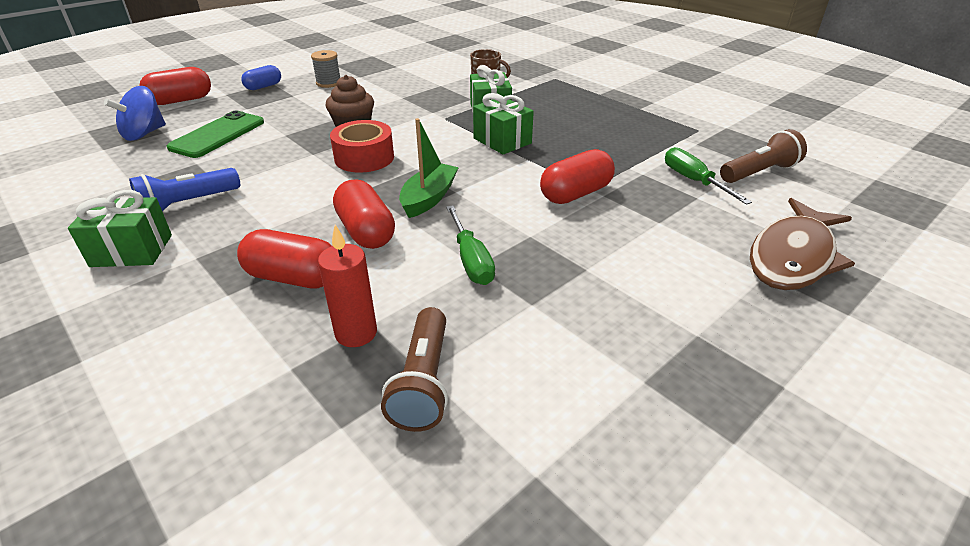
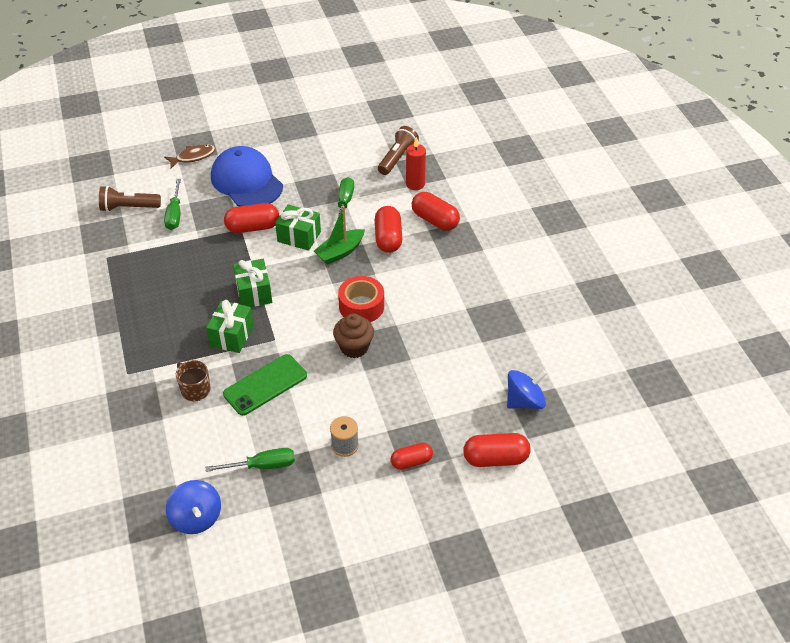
camera: 155 degrees left, 10 degrees up
(132, 250) = (517, 265): green gift -> green gift (299, 237)
(188, 204) = (487, 295): blue flashlight -> none
(218, 135) = (464, 377): green phone -> green phone (265, 385)
(263, 87) = (411, 461): blue capsule -> red capsule
(392, 65) = (262, 466): none -> green screwdriver
(421, 45) = (196, 518): none -> blue spinning top
(660, 246) = (246, 181): none -> blue cap
(793, 257) = (193, 157): brown fish -> brown fish, size x0.57

